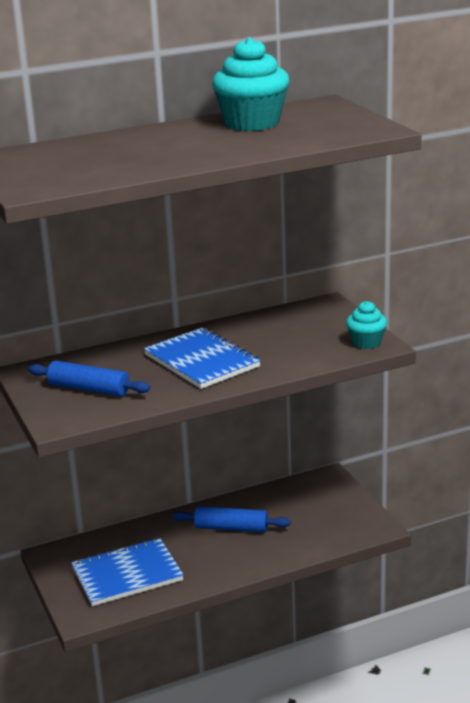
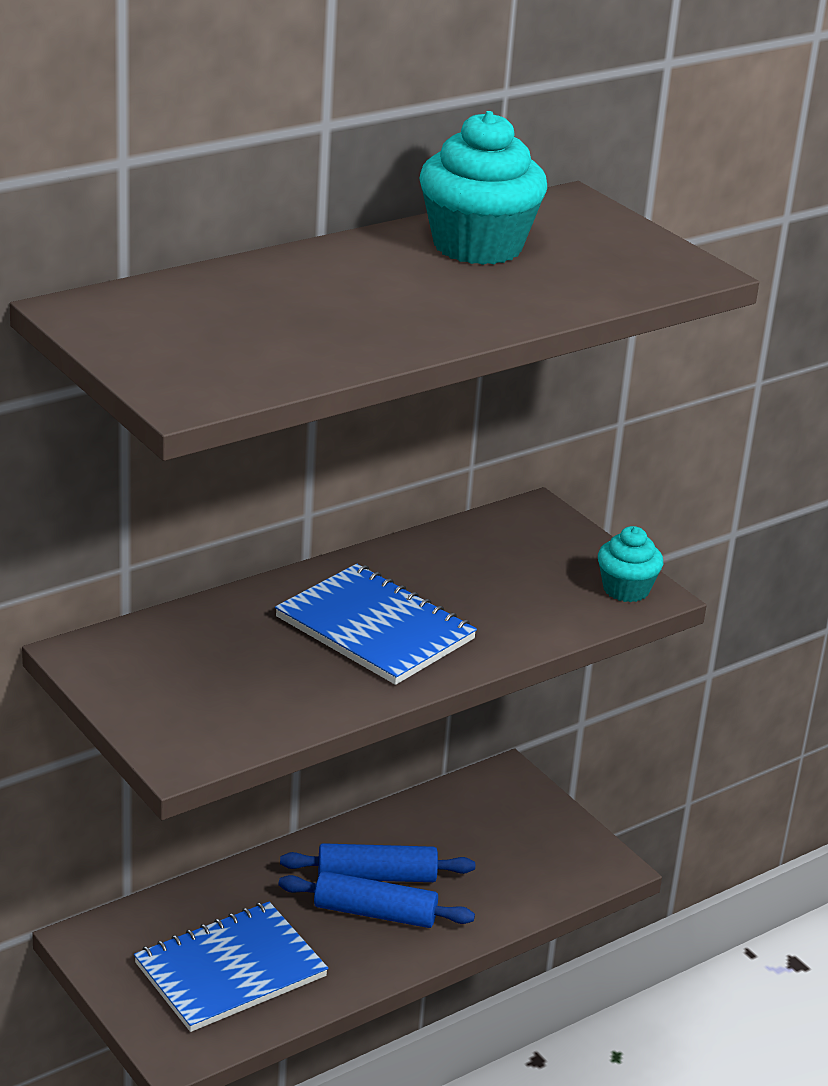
camera: 15 degrees left, 5 degrees up
(89, 389) = (208, 687): blue rolling pin -> blue rolling pin (375, 913)

